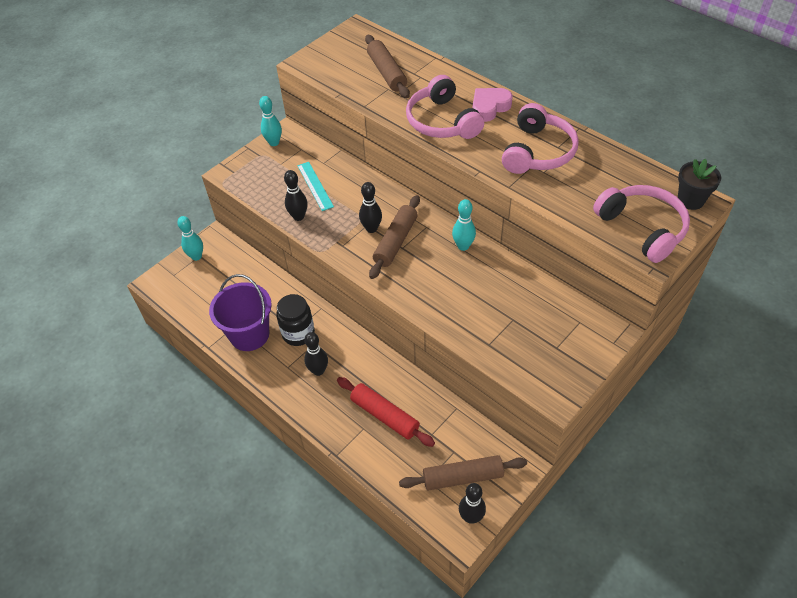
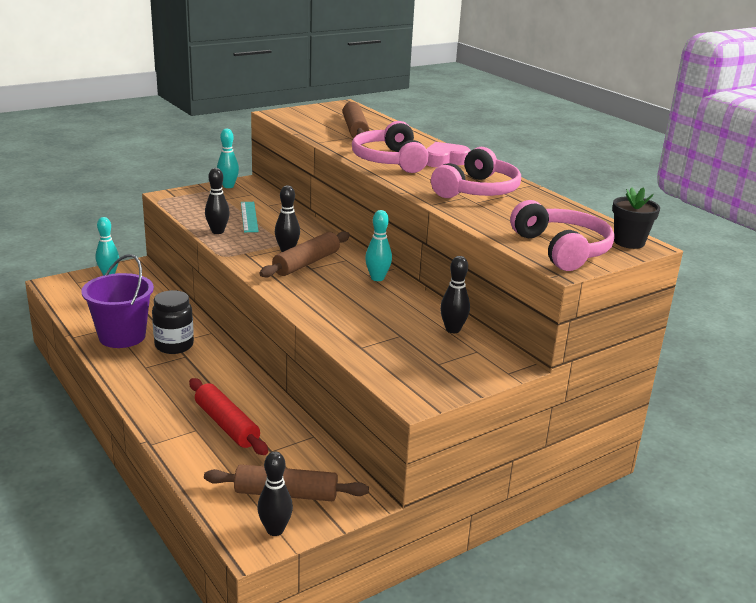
camera: 10 degrees right, 25 degrees down
(318, 371) = (176, 376): black bowling pin -> black bowling pin (453, 329)

